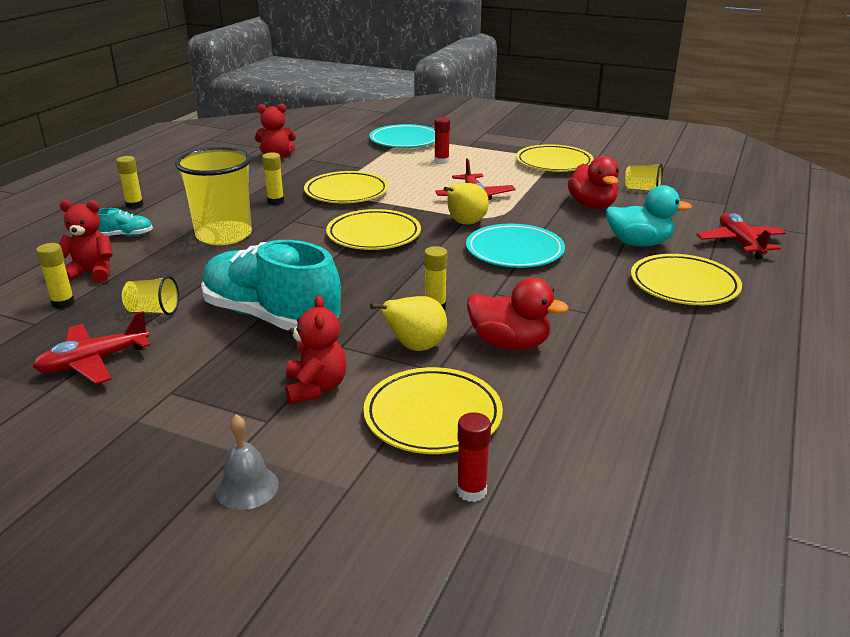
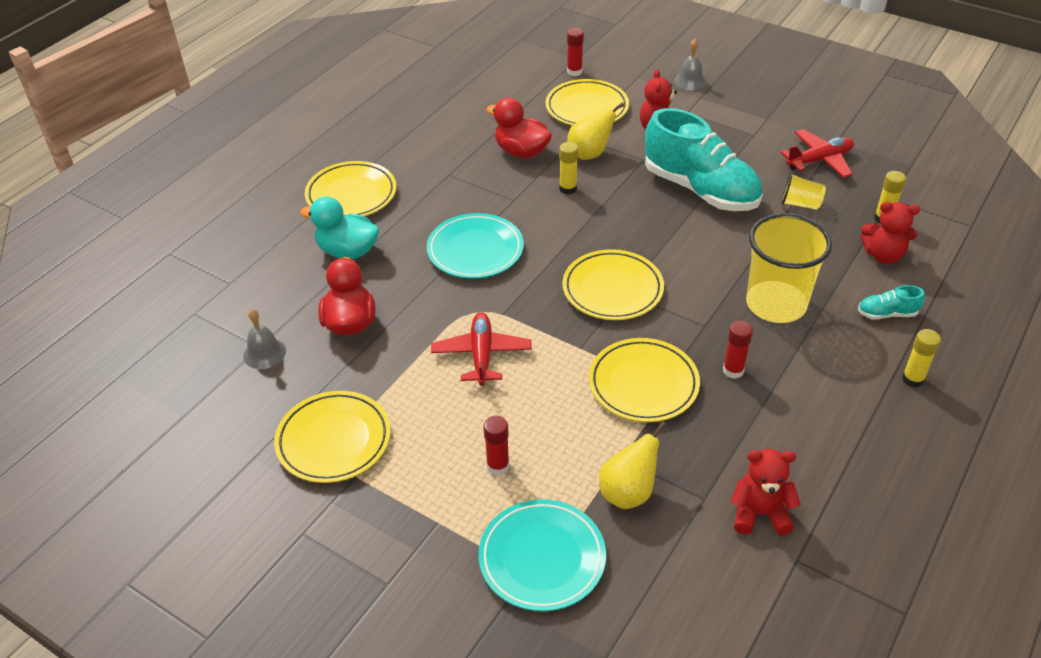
camera: 170 degrees left, 15 degrees up
(275, 201) = (733, 370): yellow glue stick -> red glue stick
(465, 223) = (510, 301): yellow pear -> yellow pear (628, 492)
(642, 189) = (264, 353): yellow cup -> grey bell
(740, 243) = (250, 243): red plane -> none

